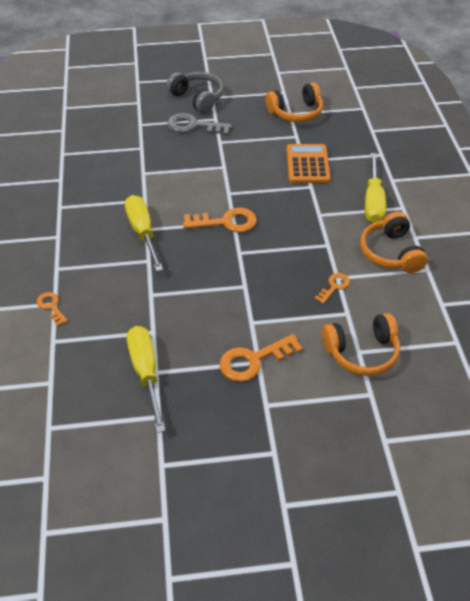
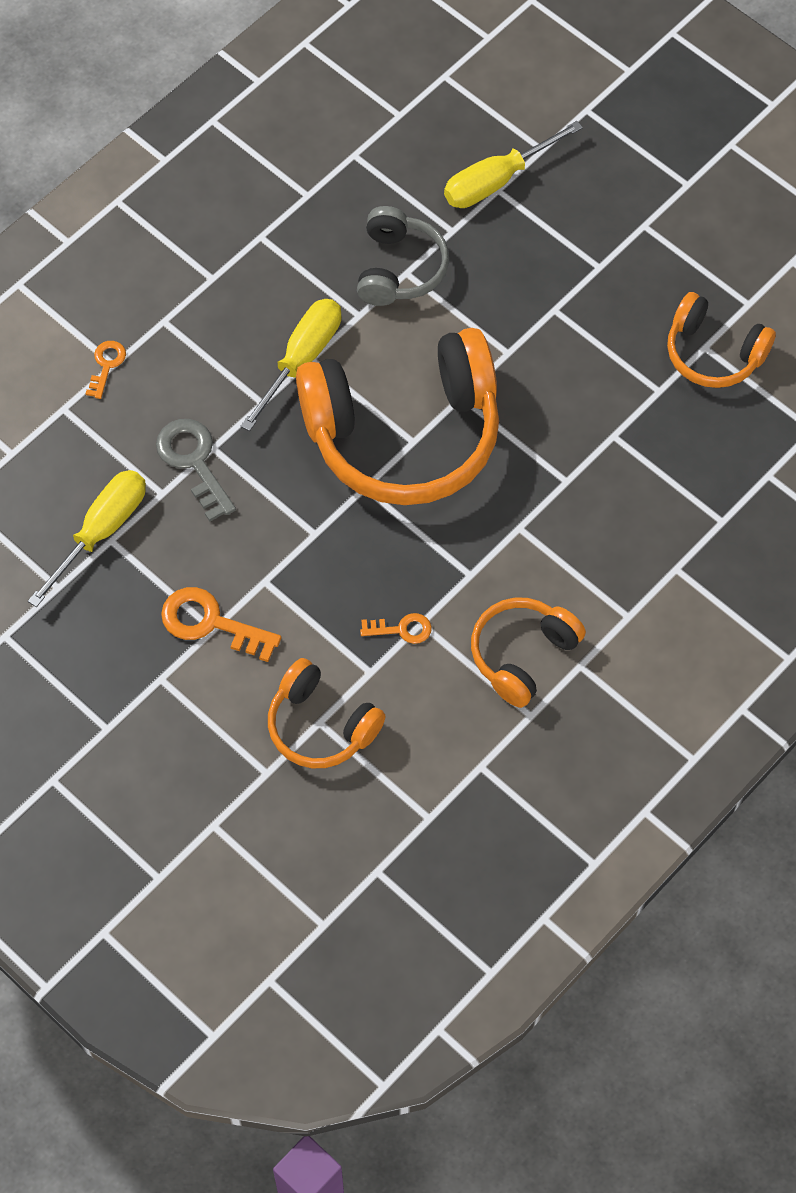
camera: 50 degrees right, 15 degrees up
(193, 126) = (557, 253): grey key -> grey key (194, 462)
(197, 98) = (623, 210): grey headphones -> grey headphones (399, 268)
(226, 222) = (404, 433): orange key -> orange headphones
(307, 164) = (609, 446): orange calculator -> none
(373, 202) = (605, 574): yellow screwdriver -> yellow screwdriver (496, 181)

